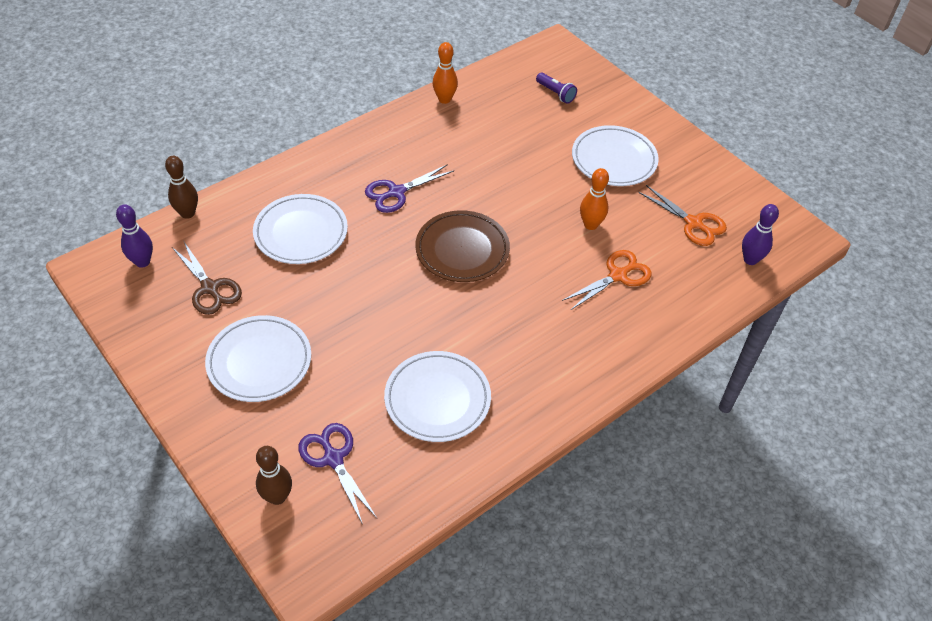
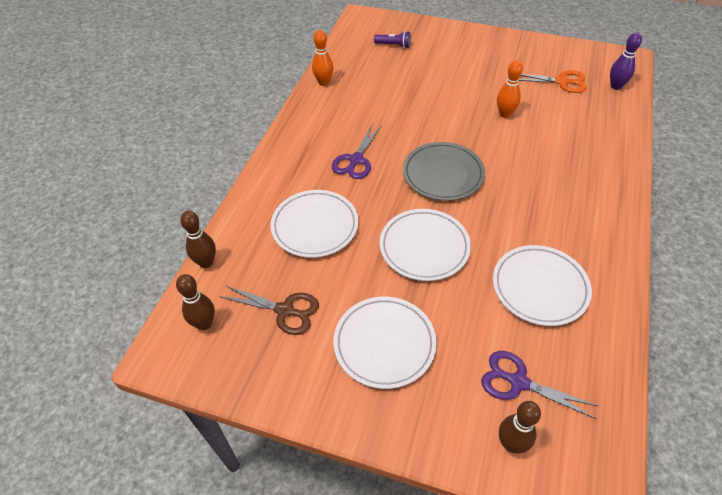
camera: 30 degrees left, 0 degrees up
(142, 262) = (204, 324): purple bowling pin -> brown bowling pin
(462, 250) = (443, 174): brown plate -> grey plate
(614, 160) = (474, 68): white plate -> white plate (424, 247)
(618, 275) = (556, 136): orange scissors -> none

